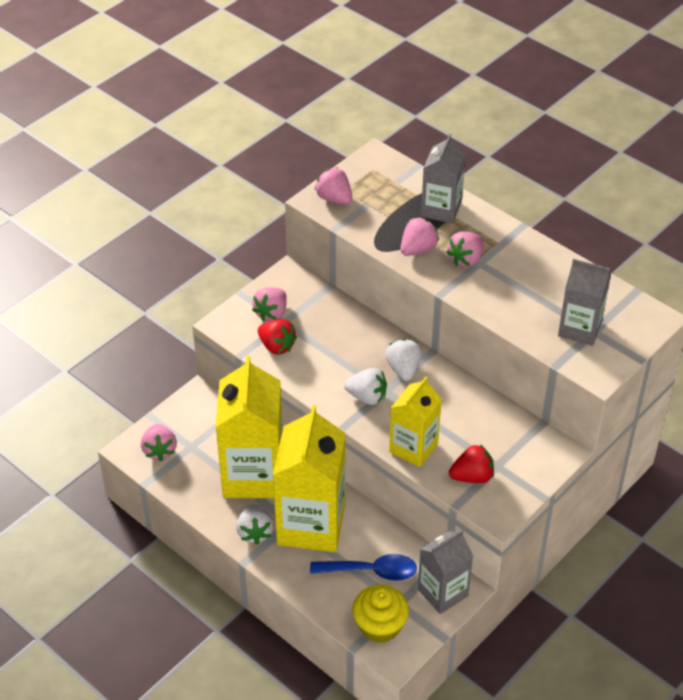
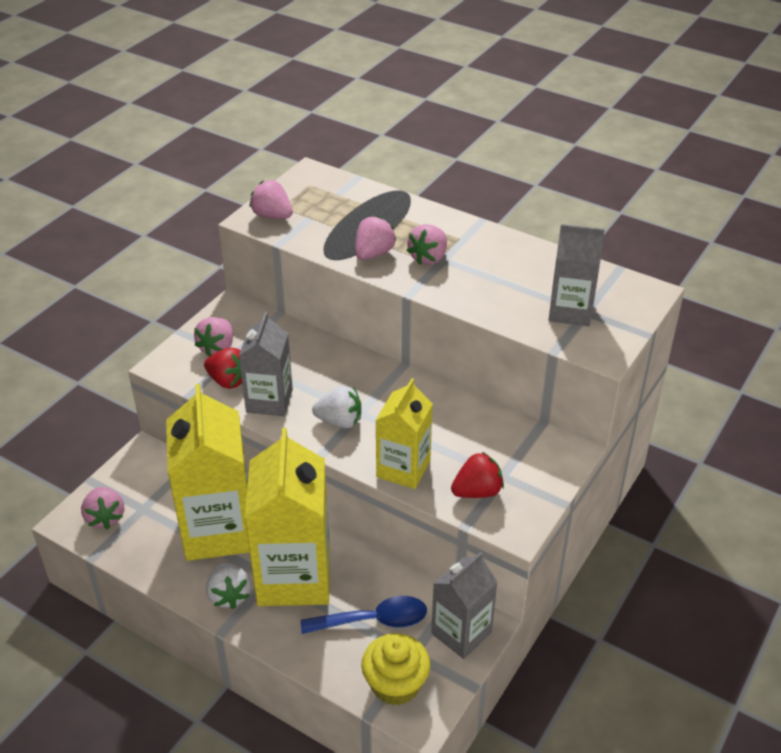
camera: 10 degrees left, 5 degrees down
(403, 369) = (375, 387): white strawberry -> none
(441, 209) = (390, 214): grey carton -> grey carton (269, 401)

